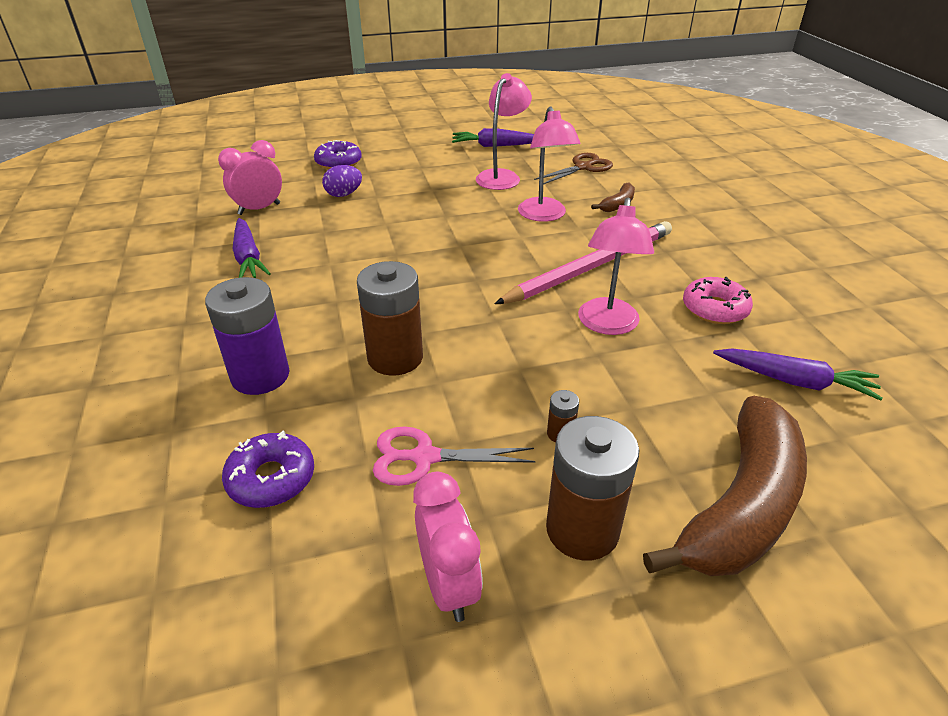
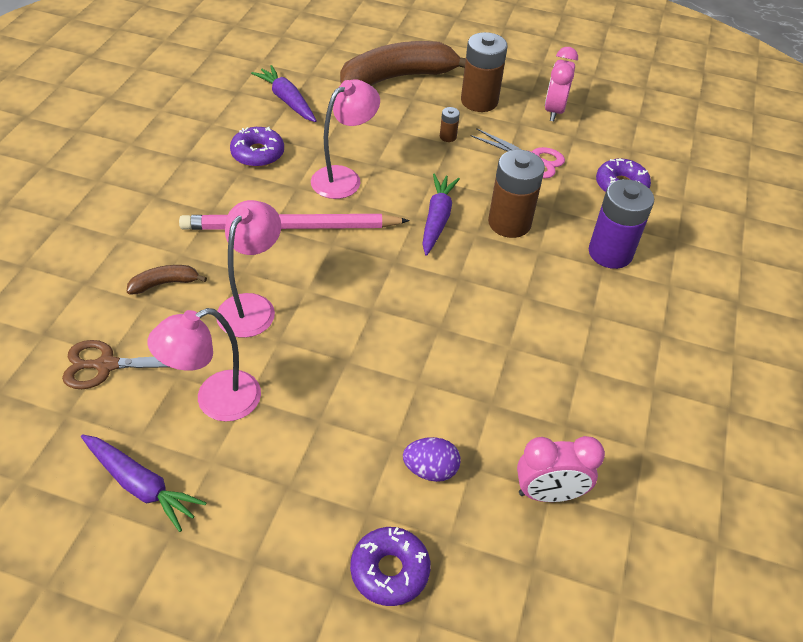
camera: 150 degrees left, 10 degrees up
(248, 257) = (586, 397): purple carrot -> purple carrot (437, 219)
(714, 309) = (258, 154): pink donut -> purple donut

